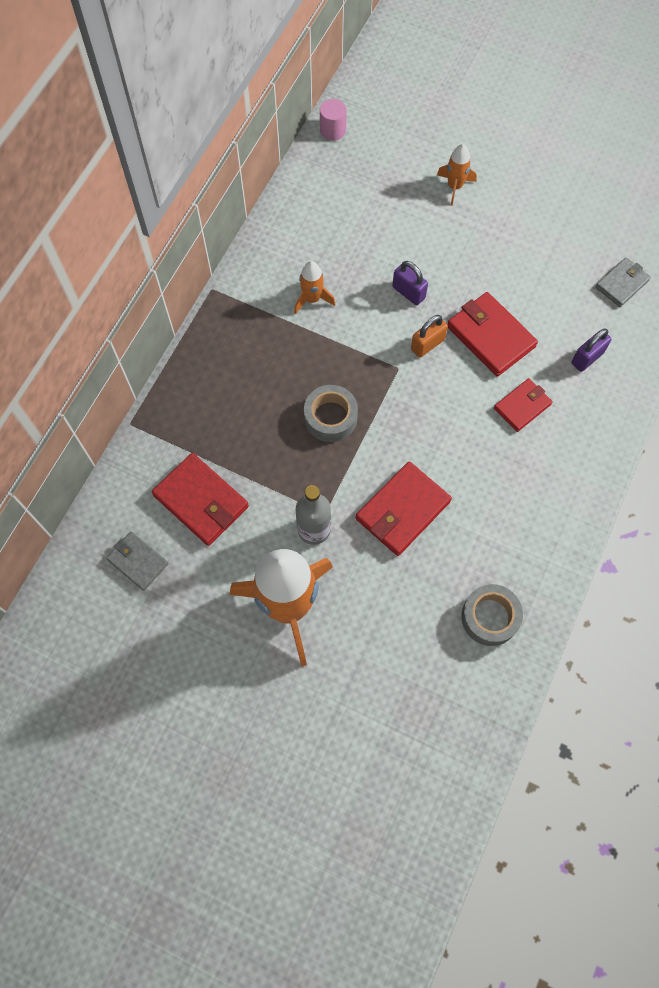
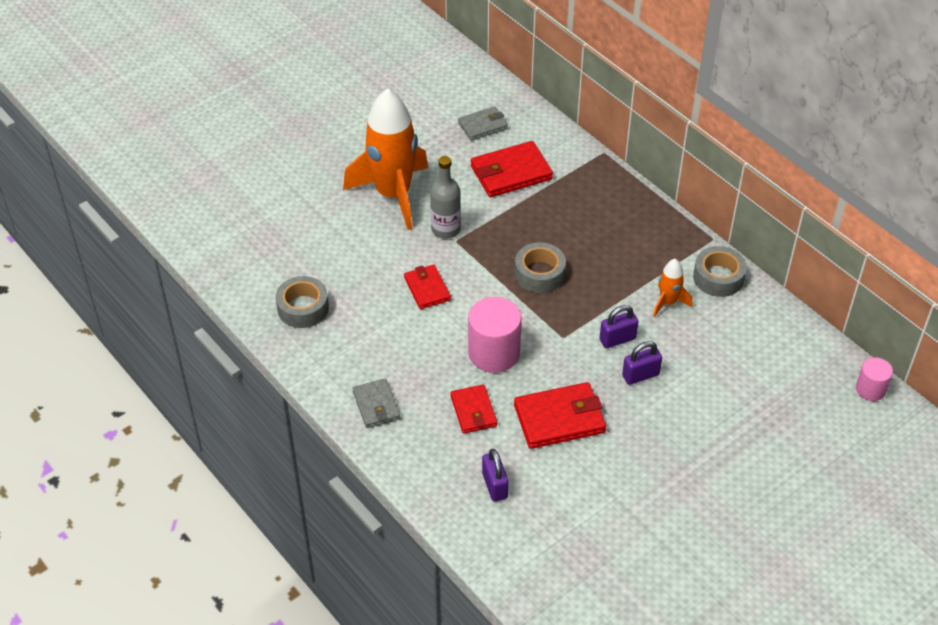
camera: 115 degrees right, 20 degrees down
(260, 269) = (718, 277): none -> grey tape
(377, 324) = (617, 339): none -> purple padlock
(402, 510) = (427, 289): red wallet -> red wallet, size x0.62
(427, 344) = (576, 367): orange padlock -> none
(448, 417) = (494, 353): none -> pink cylinder
(454, 186) = (753, 464): orange rocket -> none
(622, 284) = (563, 558): grey wallet -> grey wallet (376, 405)

